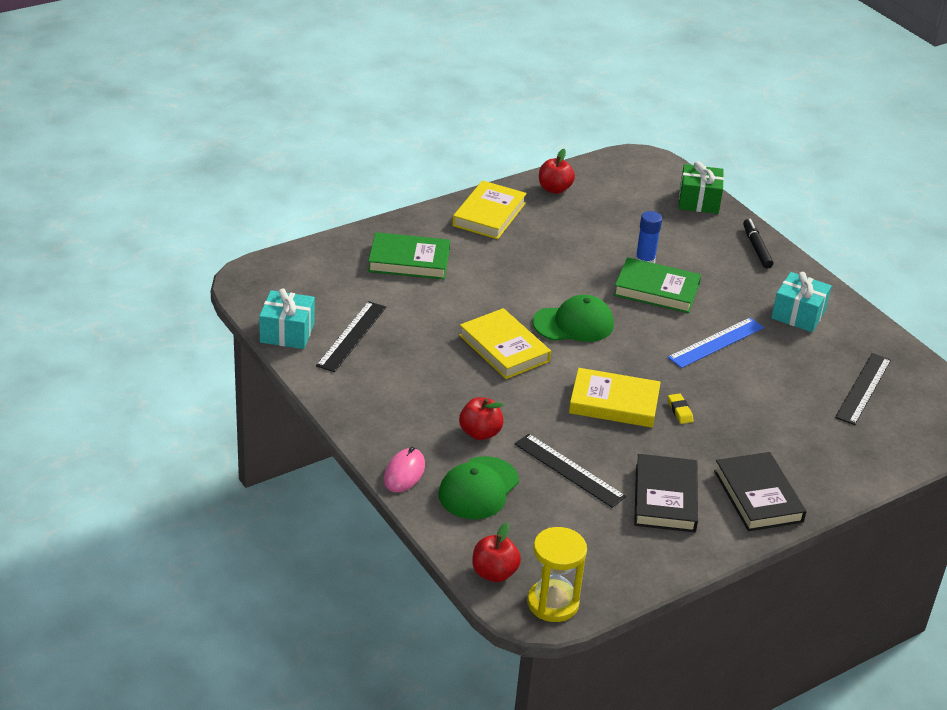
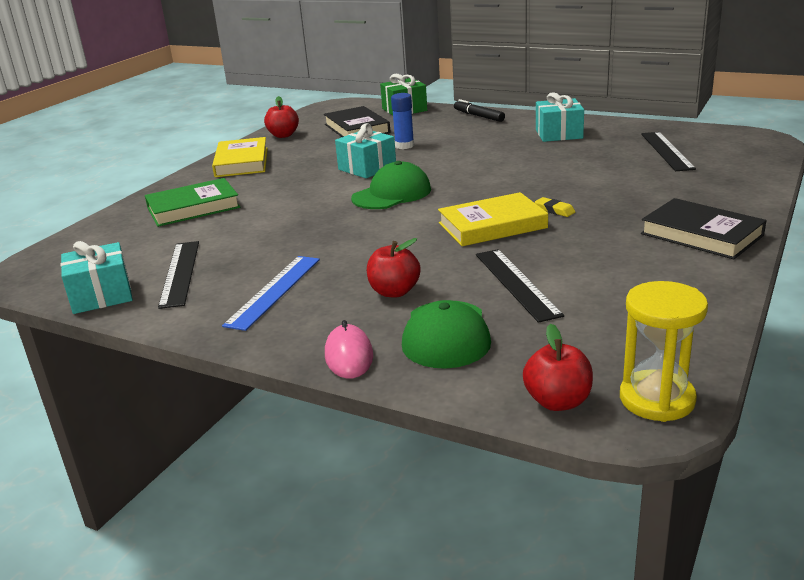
camera: 25 degrees left, 10 degrees down
(504, 348) = (347, 228): yellow book -> none
(569, 470) = (517, 283): black ruler -> black ruler turned 60 degrees clockwise
(584, 277) = (367, 168): none -> turquoise gift
(656, 290) = (435, 156): green book -> none
(665, 498) = (630, 267): black book -> black book (357, 128)
(716, 342) = (522, 165): blue ruler -> blue ruler (274, 291)

